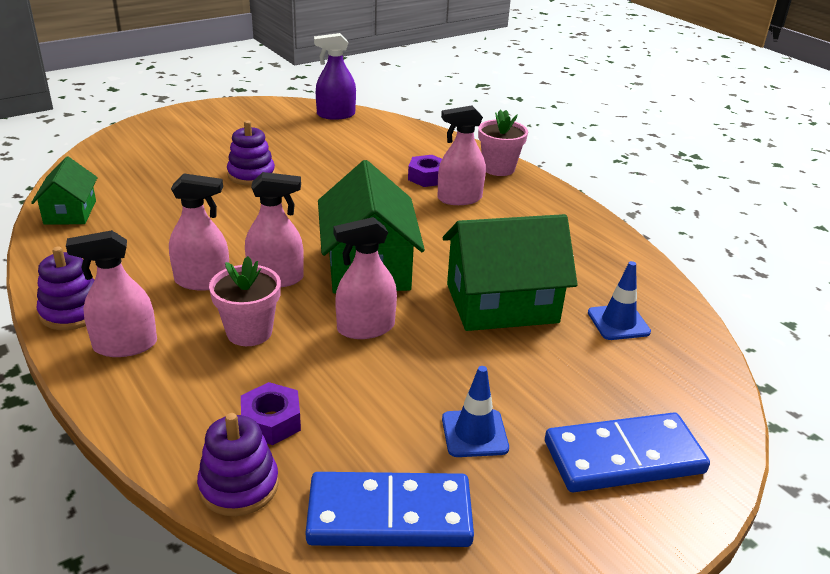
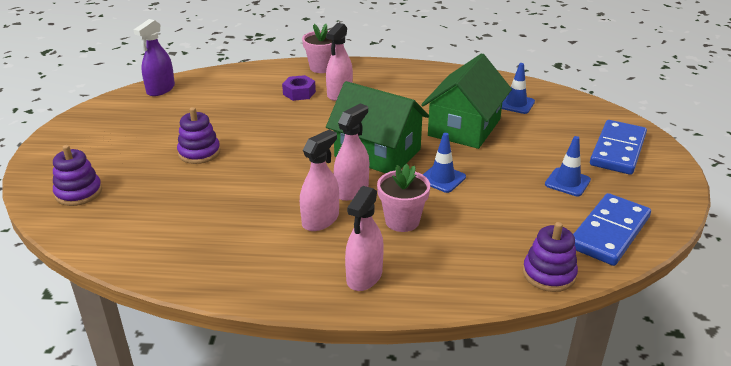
camera: 50 degrees left, 0 degrees up
(70, 212) = (138, 251): green house -> none
(72, 312) = (294, 289): purple stacking toy -> purple stacking toy (78, 193)
(271, 421) = (501, 243): purple nut -> none
(365, 328) = (442, 178): pink spray bottle -> blue traffic cone

